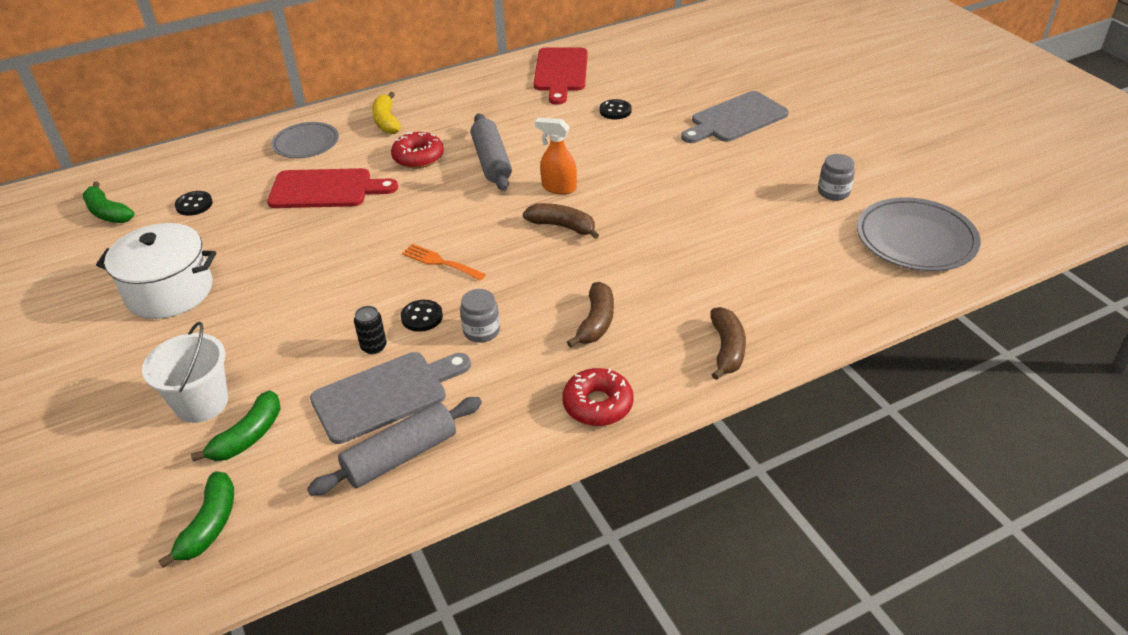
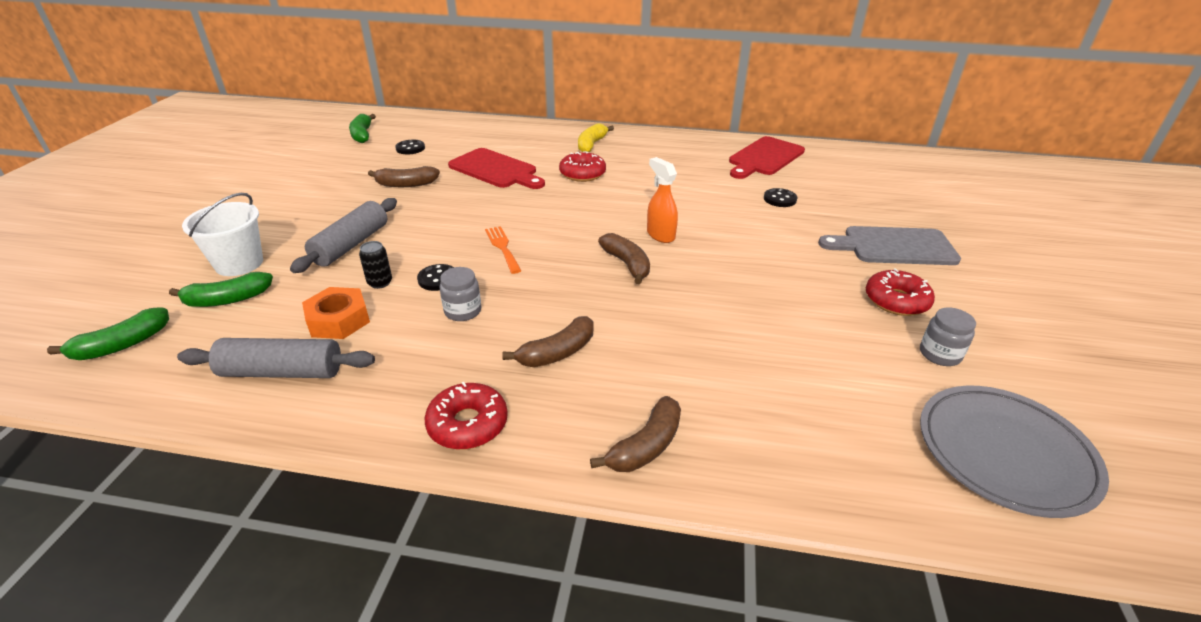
camera: 35 degrees right, 5 degrees down
(169, 291) = (325, 190): white pot -> none
(252, 246) = (406, 184): none -> brown banana
(306, 143) = (522, 139): grey plate -> none
(385, 394) = (338, 320): grey cutting board -> orange nut
(491, 161) = (631, 196): grey rolling pin -> grey rolling pin (351, 245)
(775, 164) = (896, 301): none -> red donut

